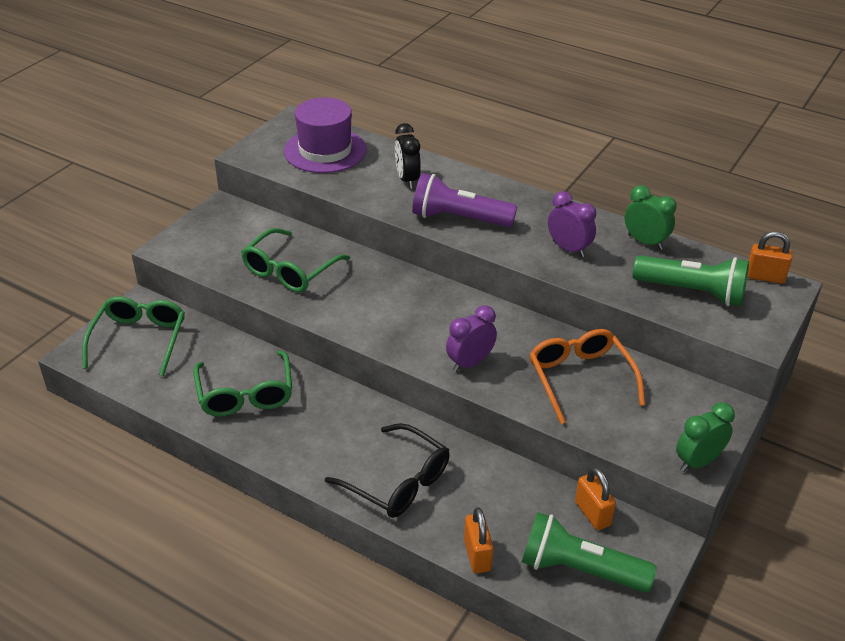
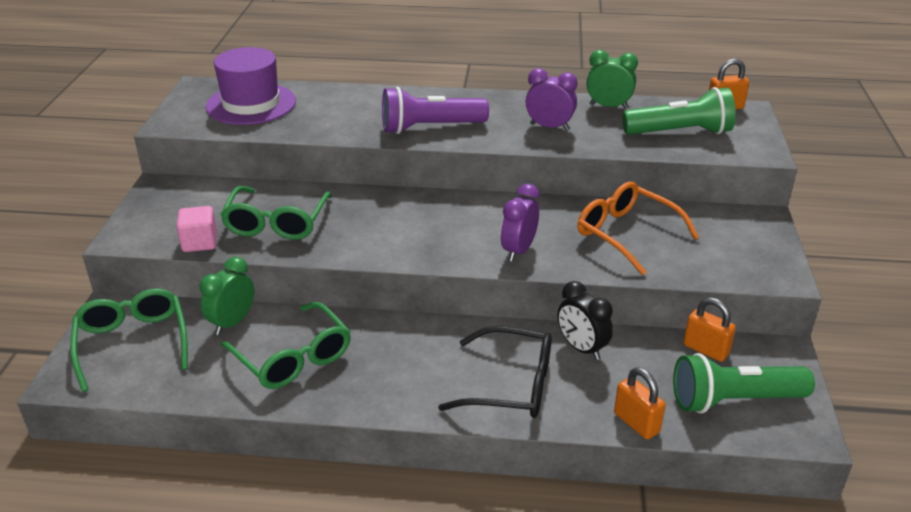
camera: 25 degrees left, 5 degrees down
(220, 270) = (200, 242): none -> pink cube
(407, 180) = (354, 109): black clock -> black clock (581, 348)
(697, 462) = (777, 268): green clock -> green clock (232, 323)

